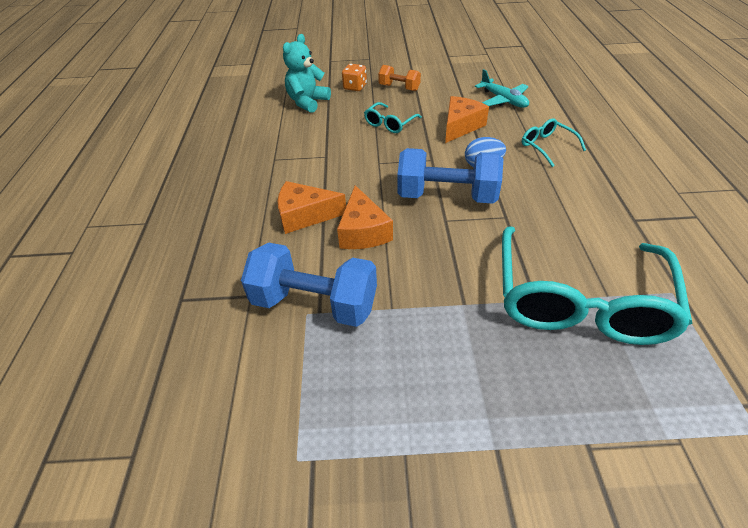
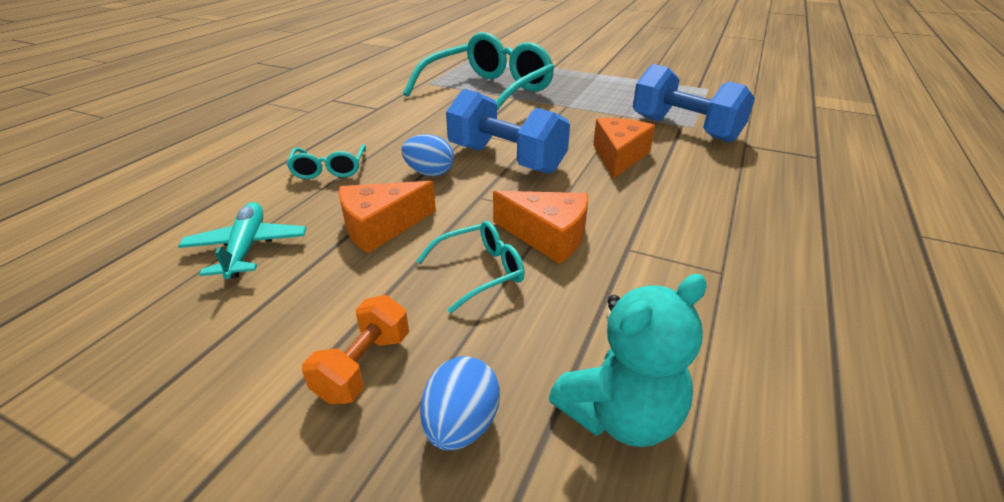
camera: 155 degrees left, 10 degrees down
(305, 215) = (681, 184): orange cheese -> orange cheese (548, 236)
(355, 87) = (461, 425): orange dice -> blue egg
(399, 88) = (364, 366): orange dumbbell -> orange dumbbell turned 60 degrees clockwise

